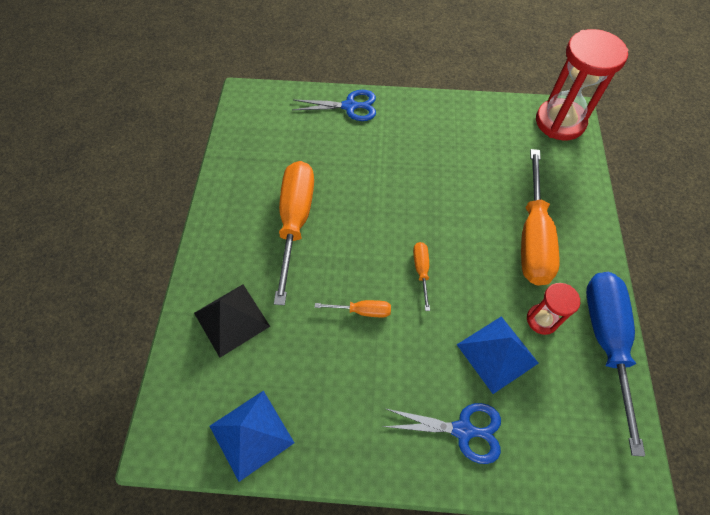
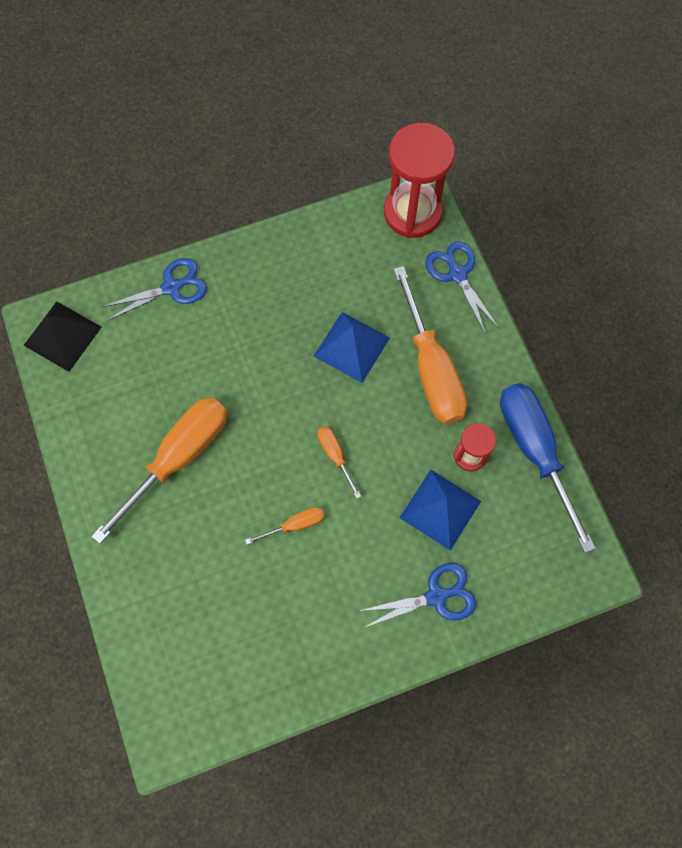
camera: 25 degrees left, 10 degrees up
(231, 319) = (168, 593): black pyramid -> black pyramid (62, 336)
(251, 434) = (245, 692): blue pyramid -> blue pyramid (351, 347)
(295, 220) = (179, 457): orange screwdriver -> orange screwdriver turned 60 degrees clockwise
(582, 176) = (457, 274): none -> blue scissors

